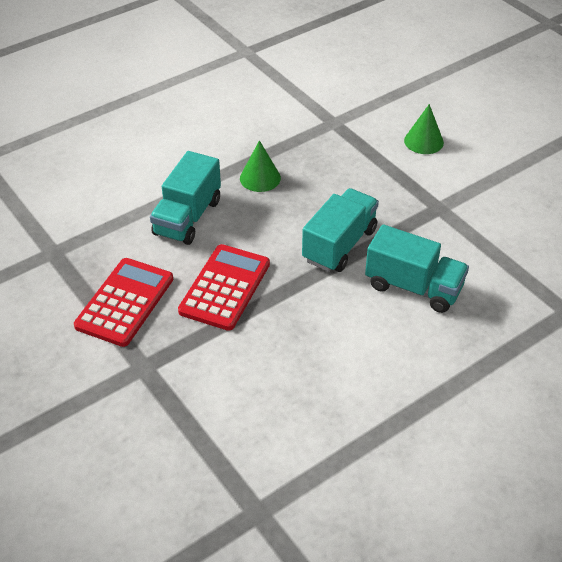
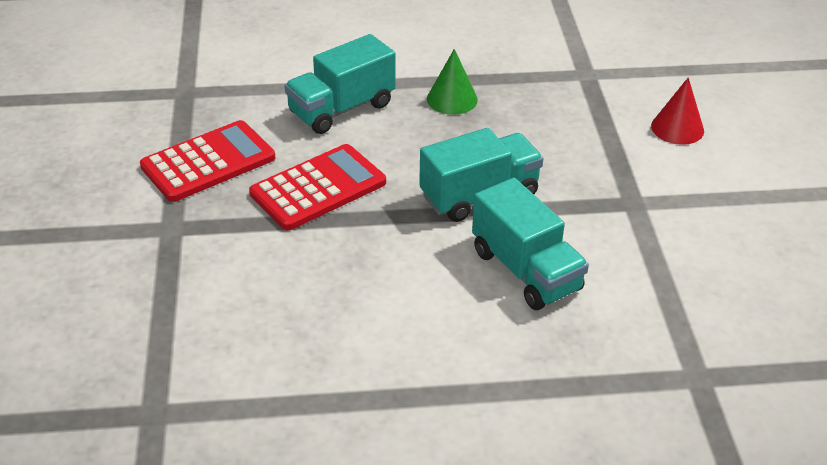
camera: 30 degrees right, 5 degrees down
(423, 141) = (677, 128): green cone -> red cone

